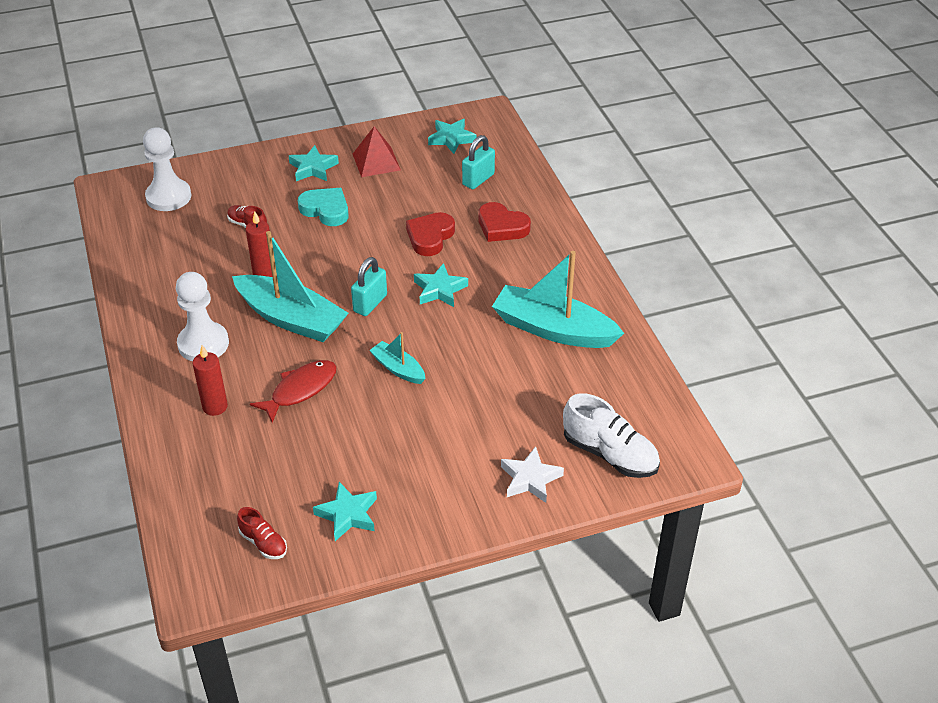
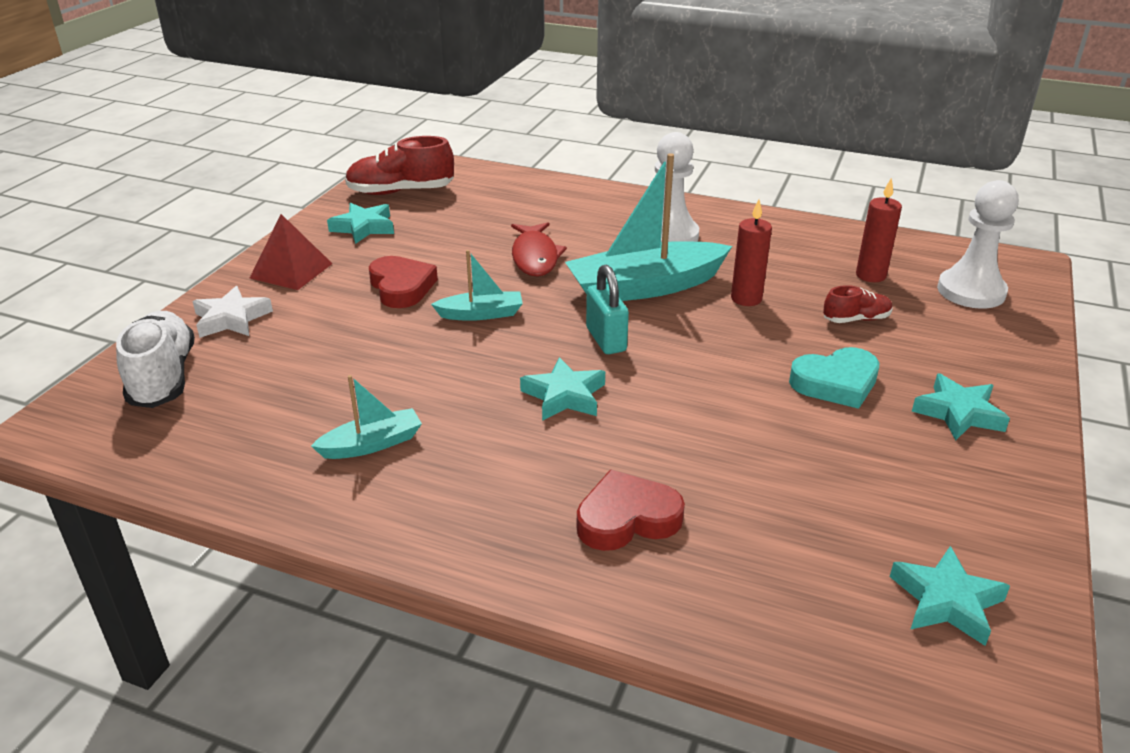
camera: 130 degrees right, 10 degrees down
(215, 407) = (575, 217): red candle -> red candle (870, 275)
(263, 543) = (401, 192): red shoe -> red shoe, size x1.83
(376, 162) = (931, 478): red pyramid -> red pyramid (291, 270)
(430, 237) = (680, 439): red heart -> red heart (401, 287)
(478, 179) = (781, 563): turquoise padlock -> none
(553, 329) = (372, 444): turquoise boat -> turquoise boat, size x0.50
(610, 454) = (163, 377): white shoe -> white shoe turned 90 degrees clockwise

